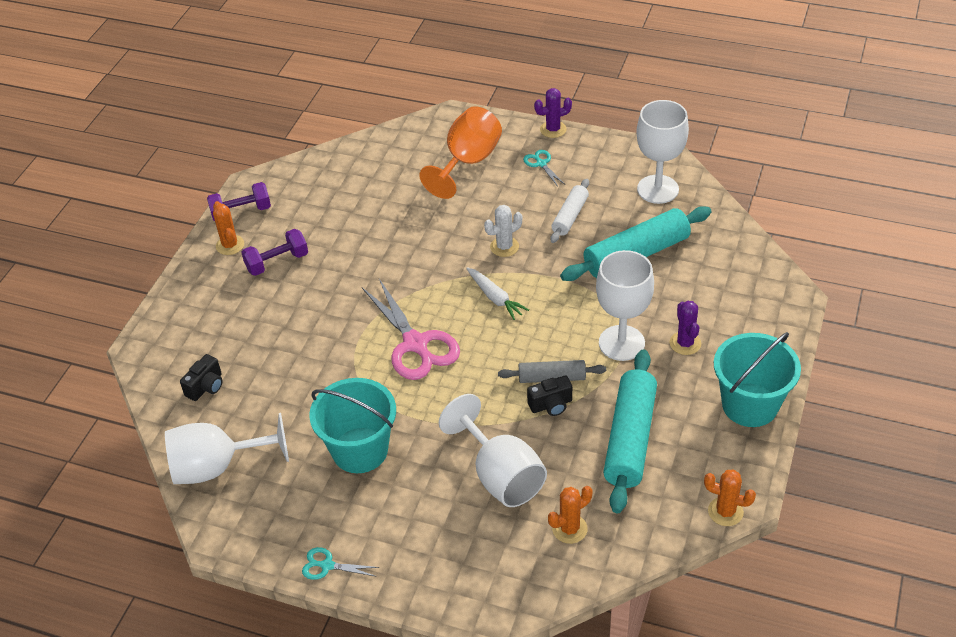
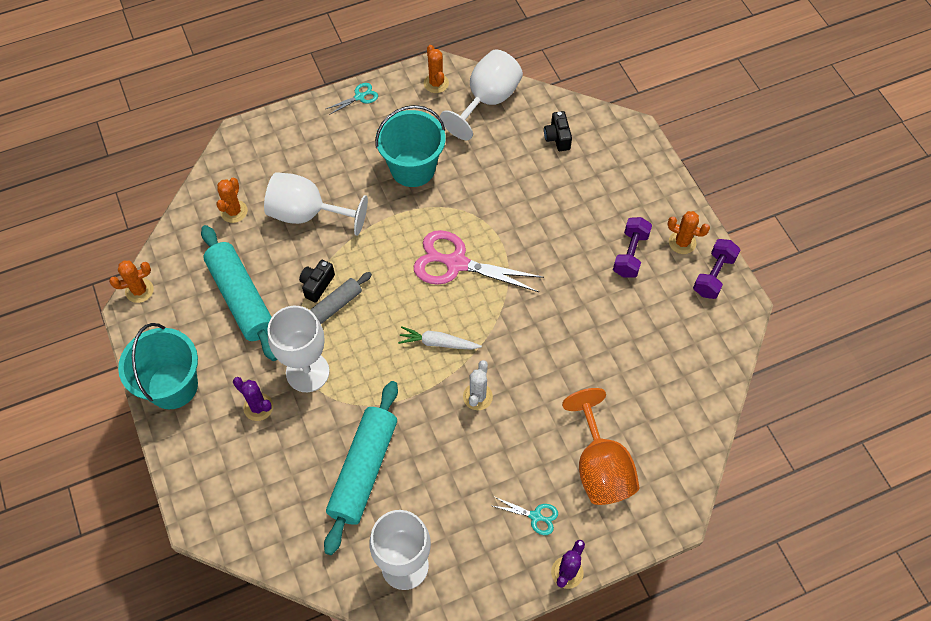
camera: 135 degrees right, 15 degrees up
(239, 522) = (436, 83): none -> orange cactus
(570, 216) = (454, 471): white rolling pin -> none

